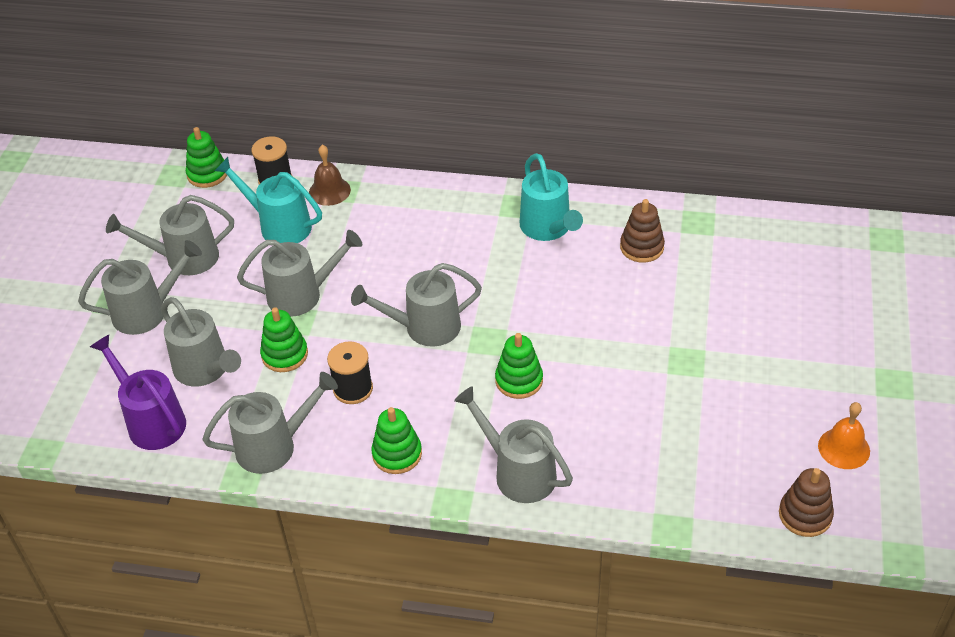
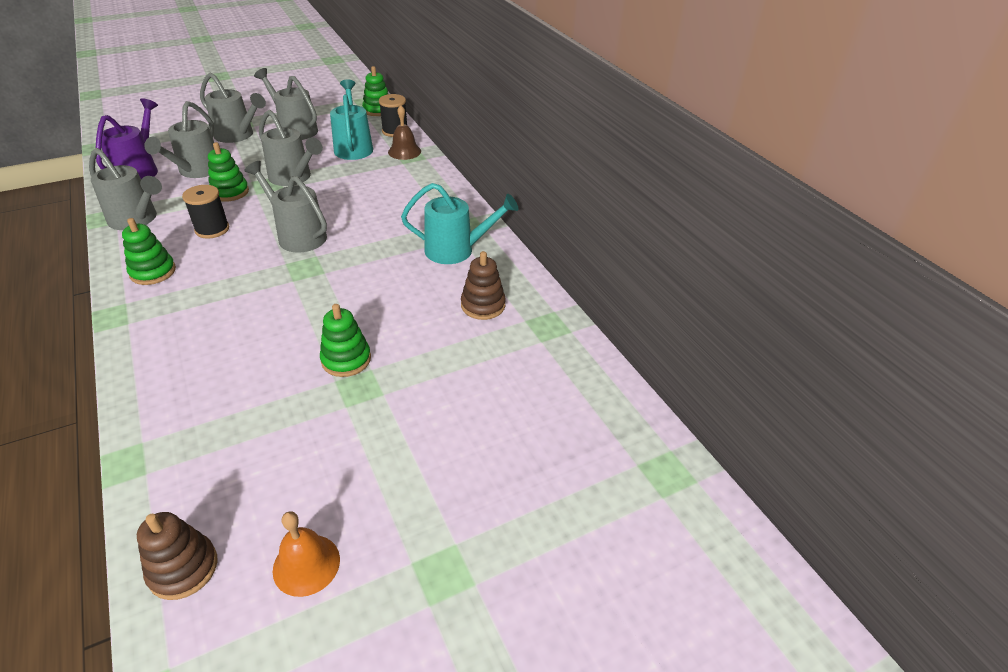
camera: 50 degrees right, 5 degrees down
(517, 472) = (159, 338): grey watering can -> none
(519, 380) = (269, 299): green stacking toy -> green stacking toy (346, 359)
(548, 229) = (457, 250): turquoise watering can -> turquoise watering can turned 120 degrees counterclockwise

